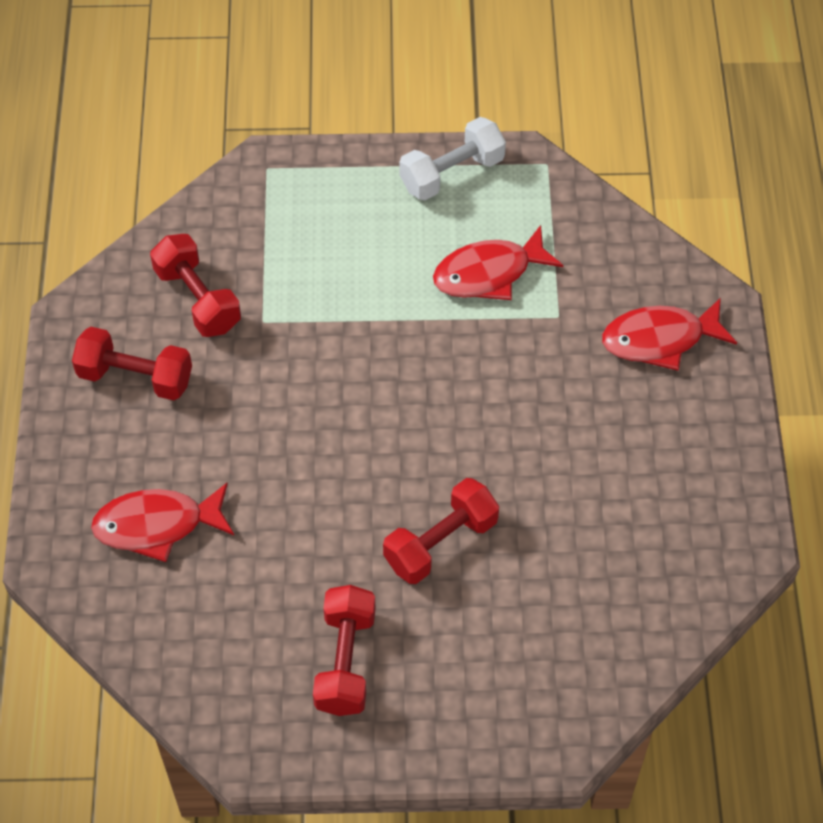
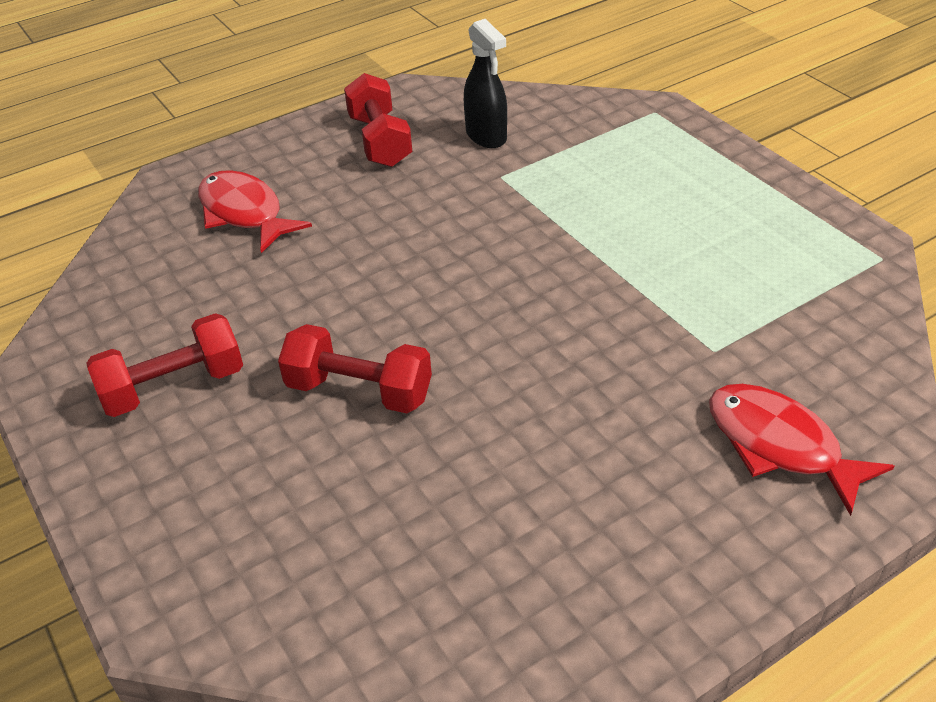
camera: 60 degrees right, 15 degrees down
(198, 299) = (486, 136): red dumbbell -> black spray bottle
(452, 173) = (786, 206): white dumbbell -> none
(489, 273) = (706, 279): red fish -> none

